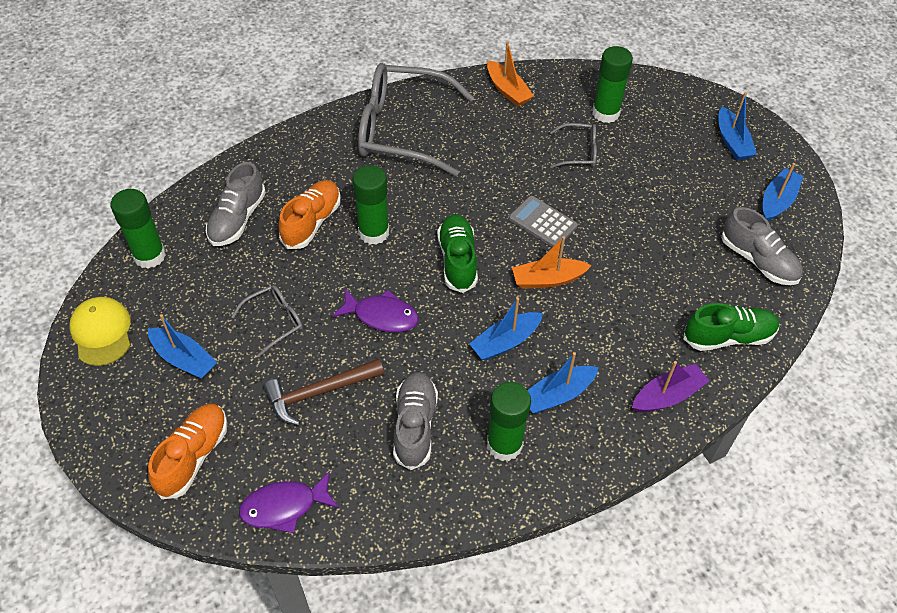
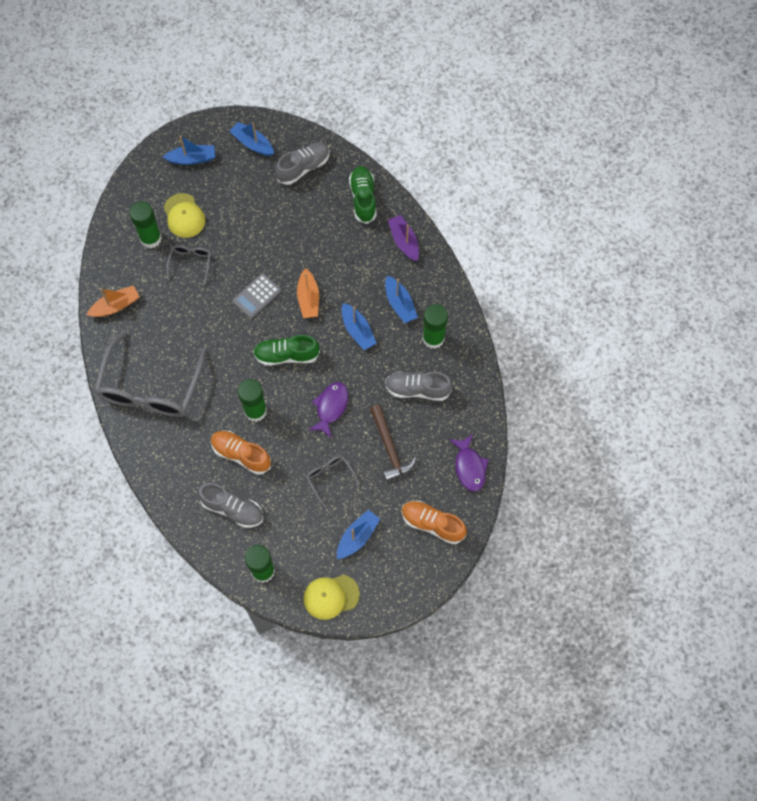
camera: 85 degrees left, 15 degrees up
(646, 141) = (184, 216): none -> yellow cap

